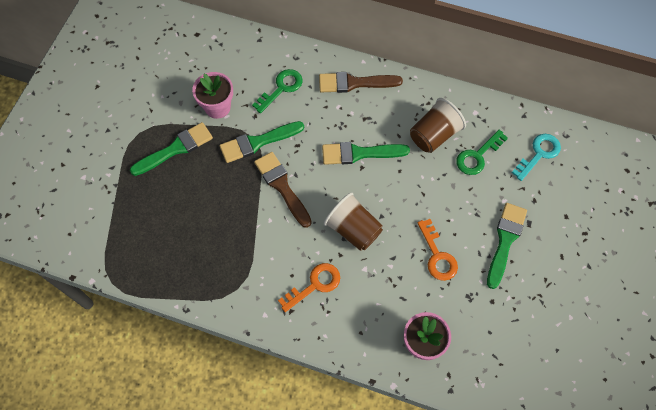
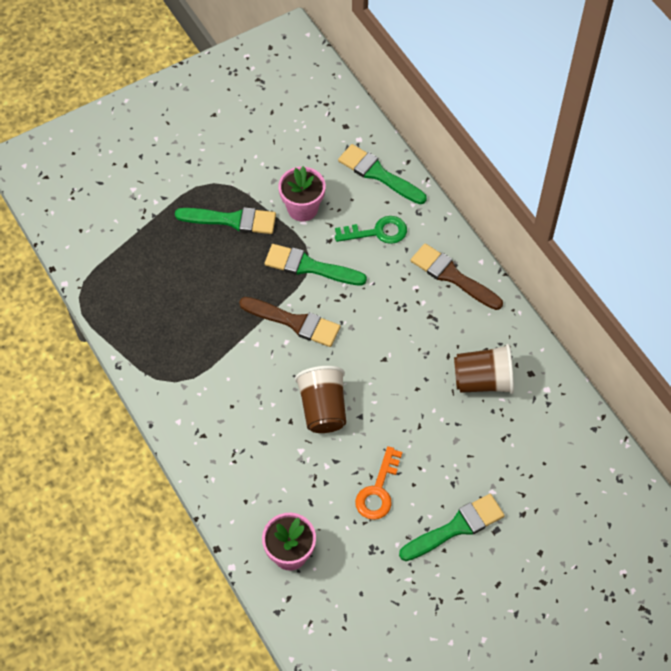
camera: 40 degrees right, 5 degrees down
(282, 186) = (294, 322): brown brush -> brown brush turned 105 degrees clockwise
(314, 285) = (243, 430): orange key -> none
(359, 153) = (394, 345): green brush -> green brush (378, 174)
(477, 156) = (507, 431): green key -> none
(539, 154) = (572, 475): turquoise key -> none

